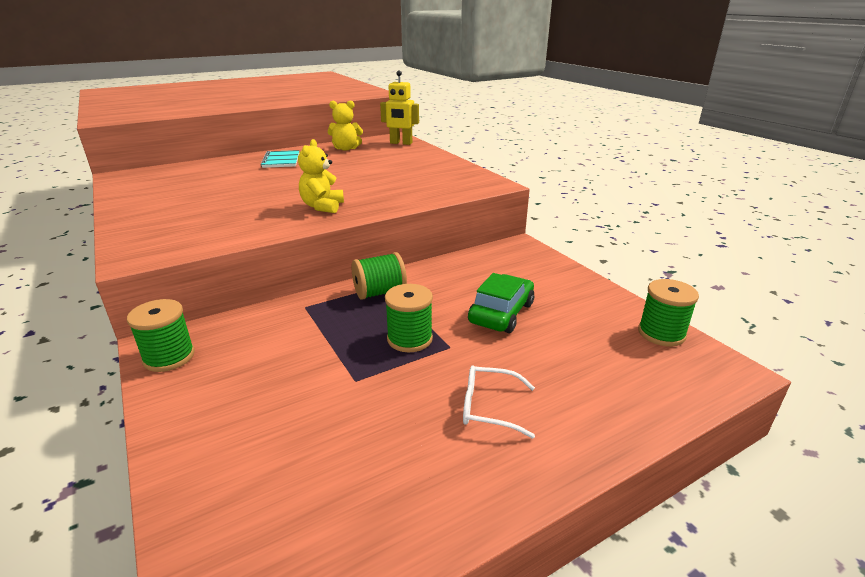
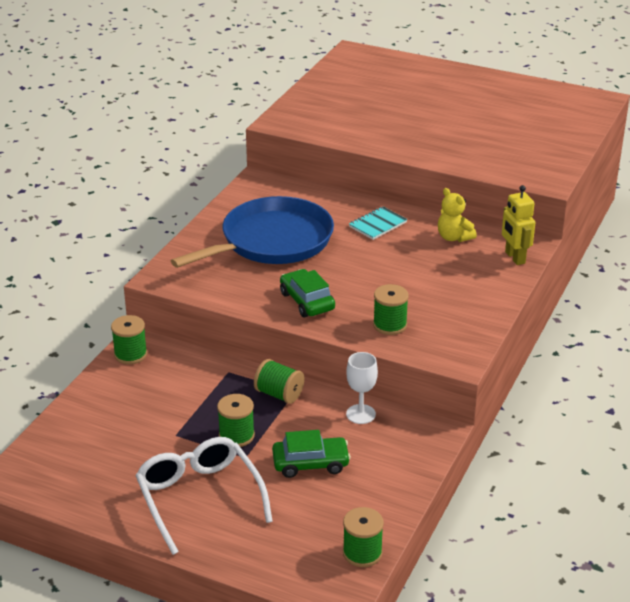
camera: 55 degrees right, 5 degrees up
(212, 194) = (272, 241): none -> blue pan
(322, 207) = (307, 301): yellow teddy bear -> green car
(411, 190) = (390, 325): none -> green spool
(459, 266) = (360, 414): none -> white goblet
(489, 407) = (199, 498): white glasses -> white glasses, size x2.10

